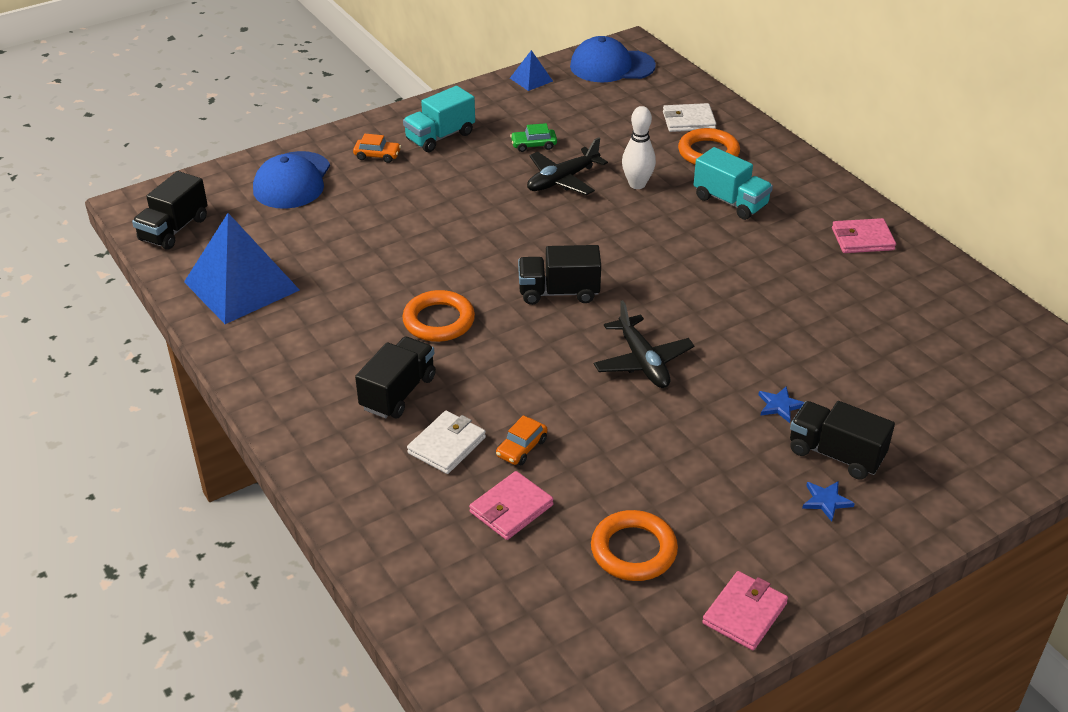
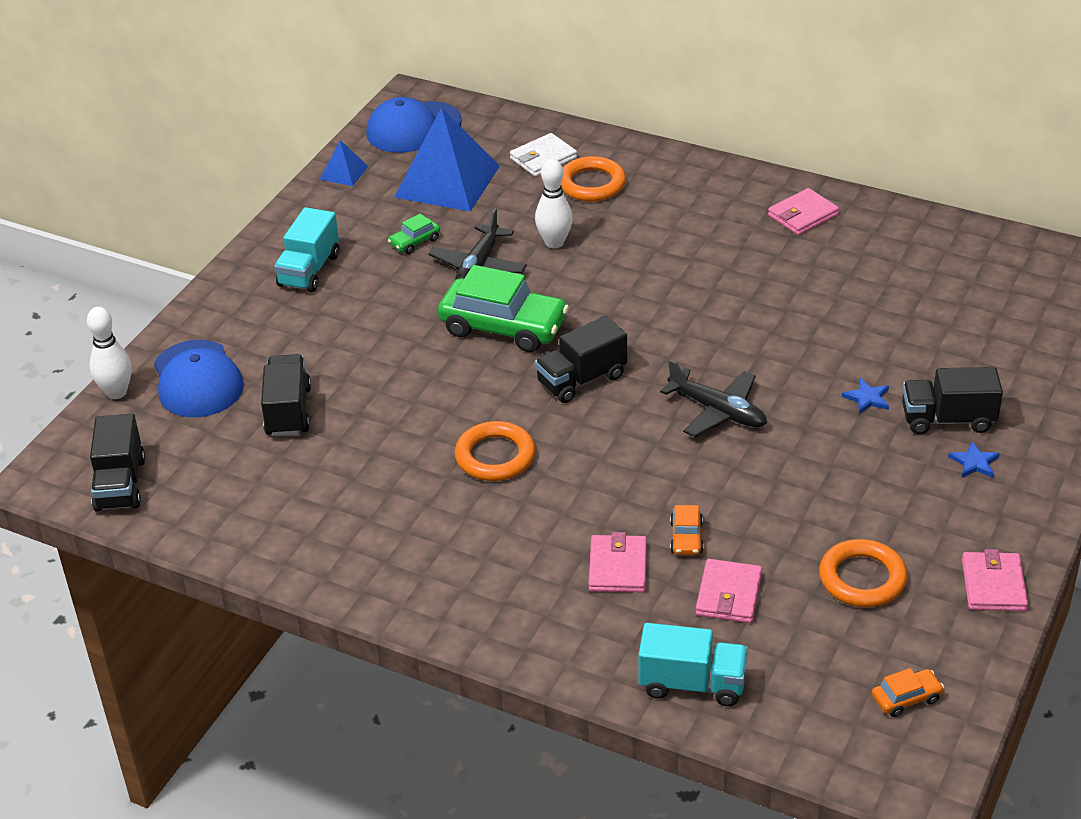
camera: 30 degrees left, 0 degrees up
(233, 168) = (116, 392): none -> white bowling pin
(241, 286) = (259, 510): blue pyramid -> blue pyramid (447, 181)
(377, 155) = (262, 316): orange car -> orange car (906, 698)
(398, 393) = (525, 541): black truck -> black truck (288, 411)
(447, 445) = (618, 567): white wallet -> pink wallet
(538, 230) = (503, 327): none -> green car
(730, 202) = (656, 225): turquoise truck -> turquoise truck (692, 683)

